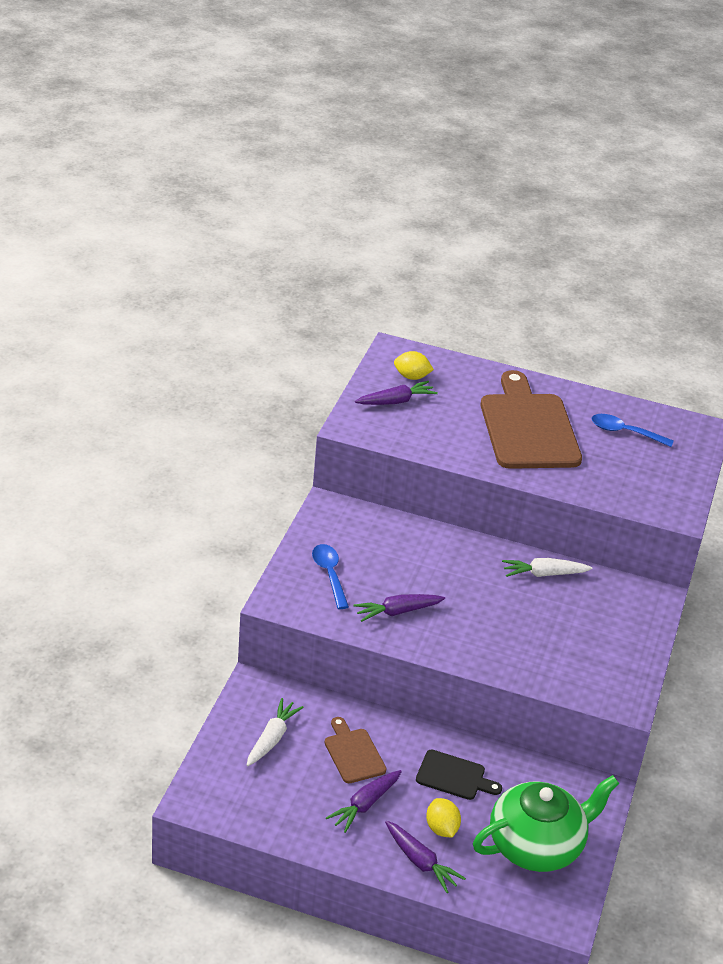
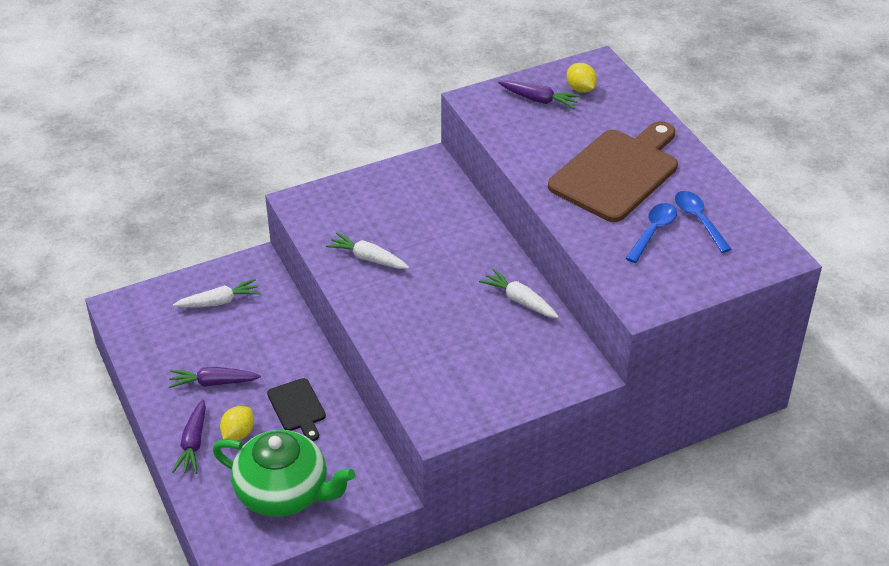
camera: 50 degrees right, 5 degrees up
(329, 574) = (360, 206): blue spoon -> blue spoon (653, 231)
(353, 753) = (255, 346): brown cutting board -> none
(397, 612) = (367, 258): purple carrot -> white carrot

